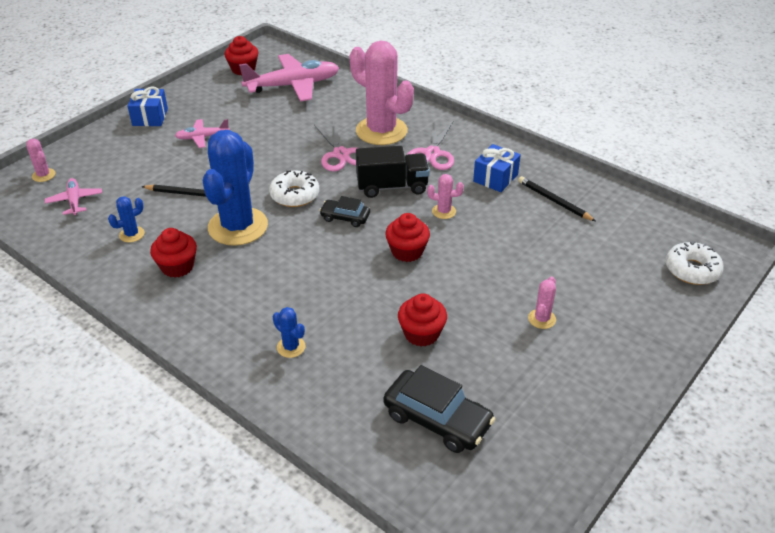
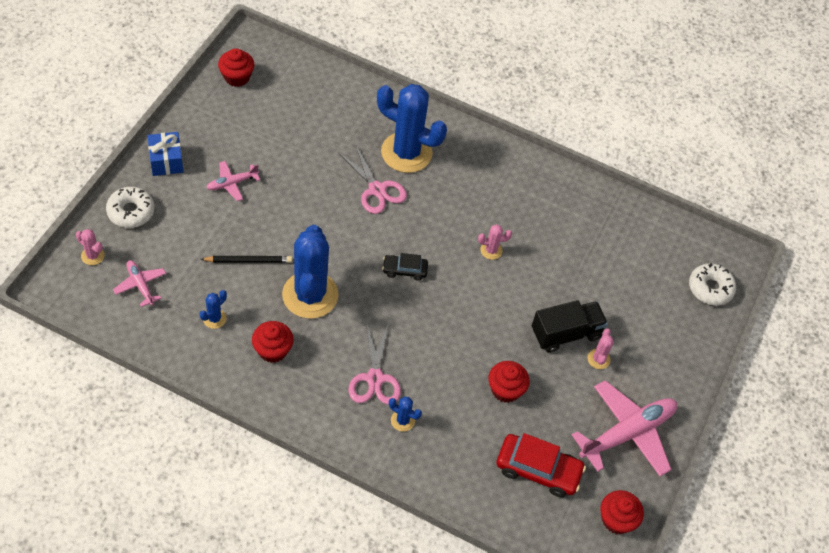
camera: 20 degrees left, 15 degrees up
(293, 85) = (298, 96): pink plane -> pink plane (627, 433)
(295, 195) = (349, 249): white donut -> white donut (131, 211)
(381, 131) = (406, 153): pink cactus -> blue cactus
(392, 186) = (436, 226): black truck -> black truck (566, 333)
(407, 251) = (470, 302): red cupcake -> red cupcake (616, 519)
(432, 154) = (462, 178): pink scissors -> pink scissors (375, 378)
(437, 419) = (538, 470): black car -> red car
(495, 178) = (528, 202): blue gift -> none
(554, 201) = (585, 224): black pencil -> none

